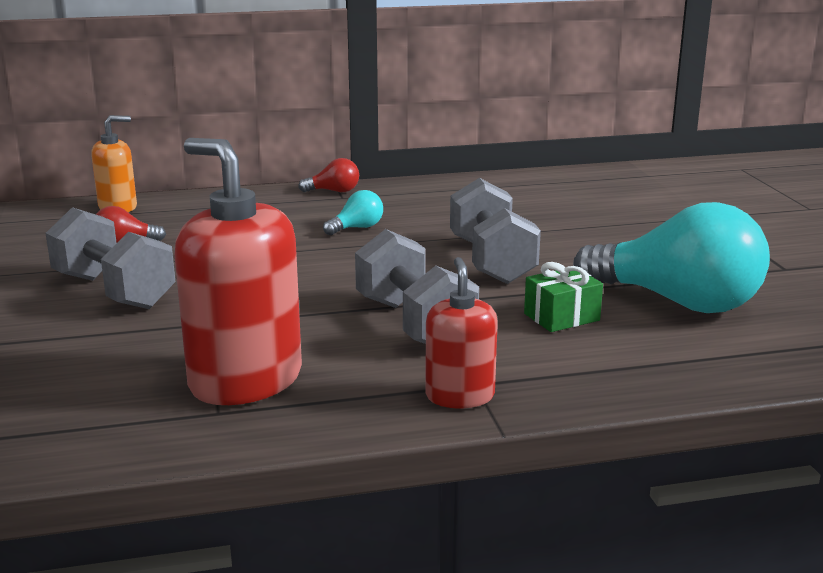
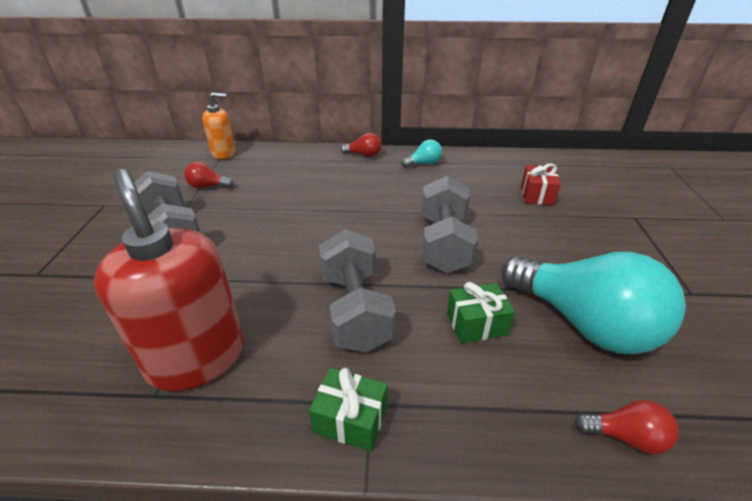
camera: 15 degrees right, 15 degrees up
(357, 228) = (362, 193): turquoise light bulb -> turquoise light bulb (423, 163)
(460, 396) = (350, 420): red soap dispenser -> green gift
(587, 208) = (537, 195): none -> red gift
(741, 367) = (625, 436): none -> red light bulb

